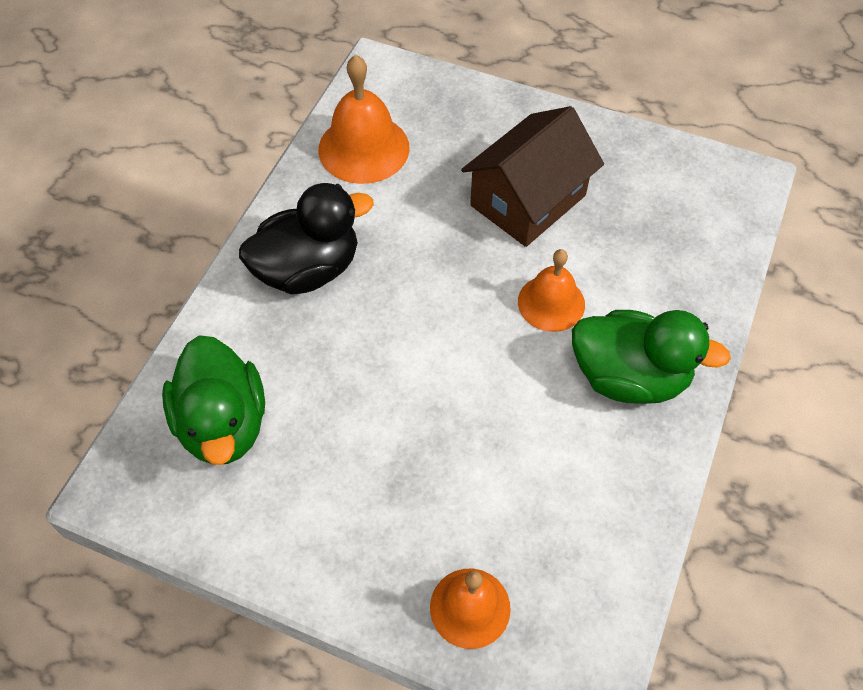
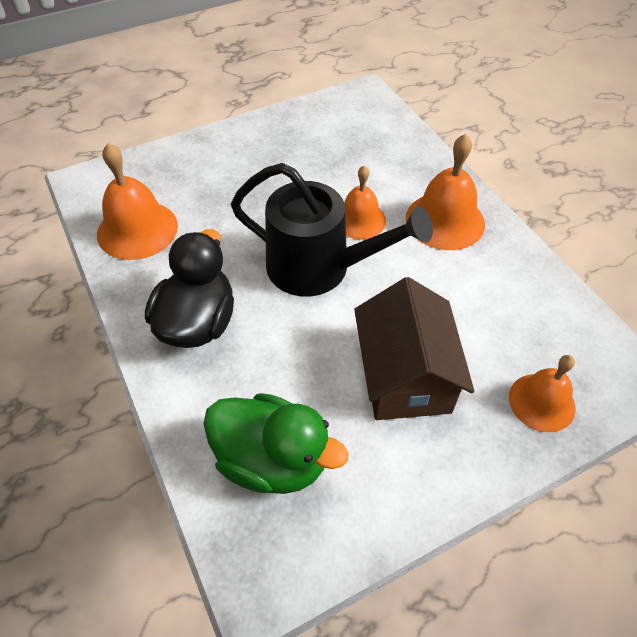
camera: 50 degrees left, 5 degrees down
(456, 314) = (320, 268): none -> black watering can
(528, 200) = (275, 182): brown house -> brown house (405, 376)
(629, 377) = (445, 220): green duck -> orange bell

